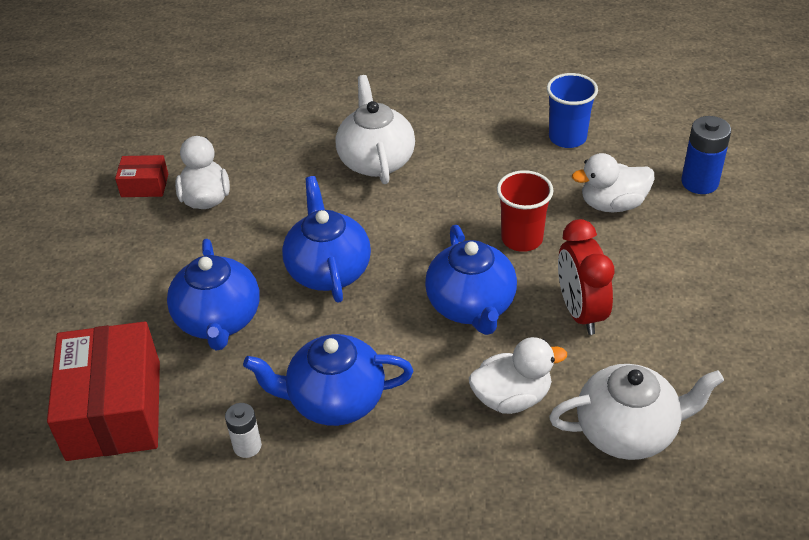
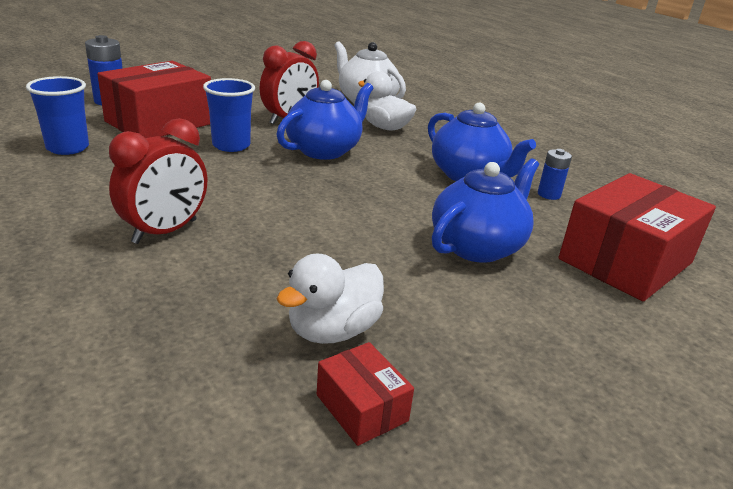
camera: 130 degrees left, 15 degrees down
(247, 446) = (549, 194): white battery -> blue battery
(328, 270) = (354, 212): blue teapot -> none
(376, 160) = (165, 232): white teapot -> red clock
(522, 239) = (231, 145): red cup -> blue cup
(612, 204) = (159, 123): white duck -> red box

